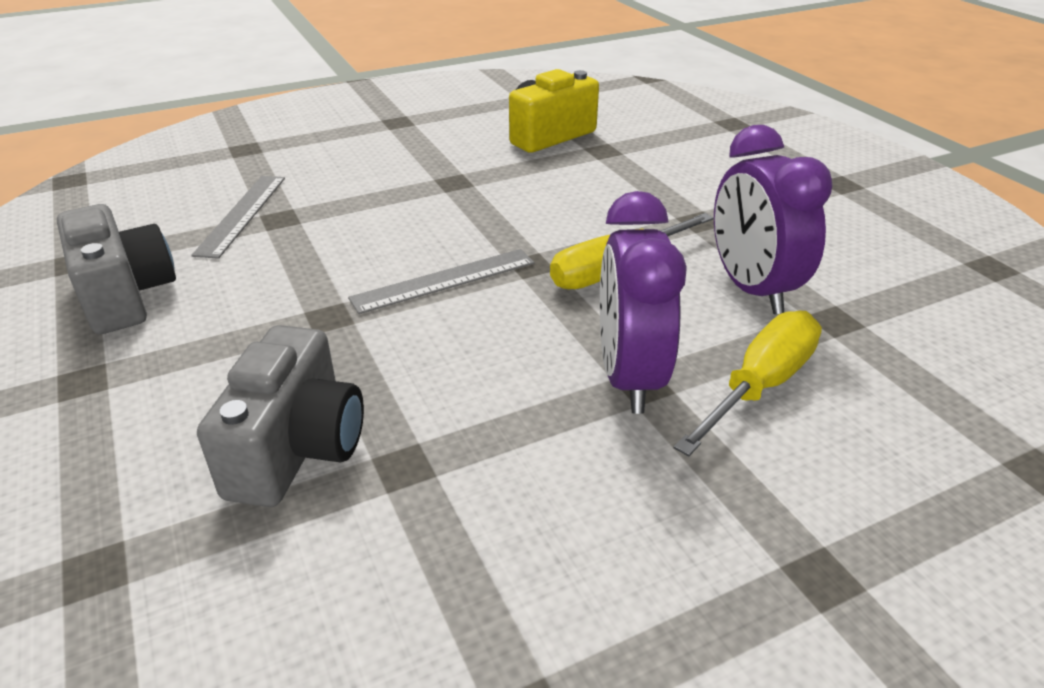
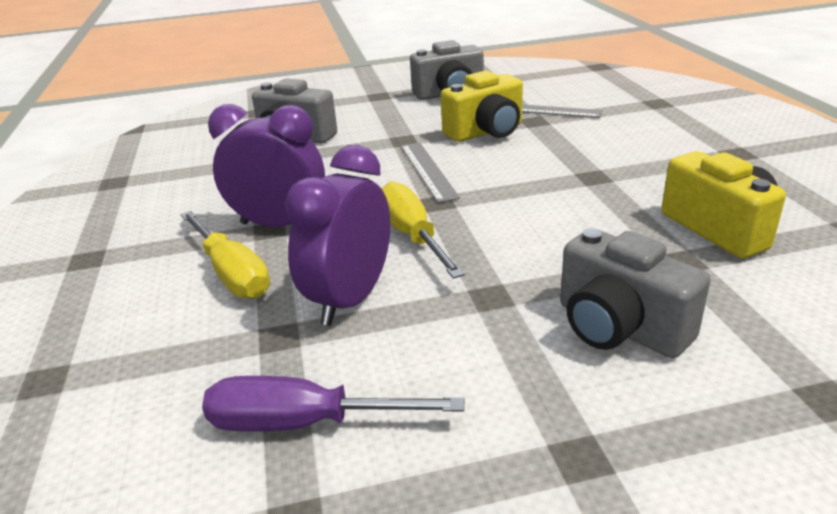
camera: 105 degrees right, 5 degrees down
(314, 249) = (486, 132): none -> yellow camera
(707, 172) = (619, 327): none -> grey camera
(751, 289) = (350, 299): purple clock -> purple clock turned 60 degrees counterclockwise
(916, 281) = (304, 423): none -> purple screwdriver

